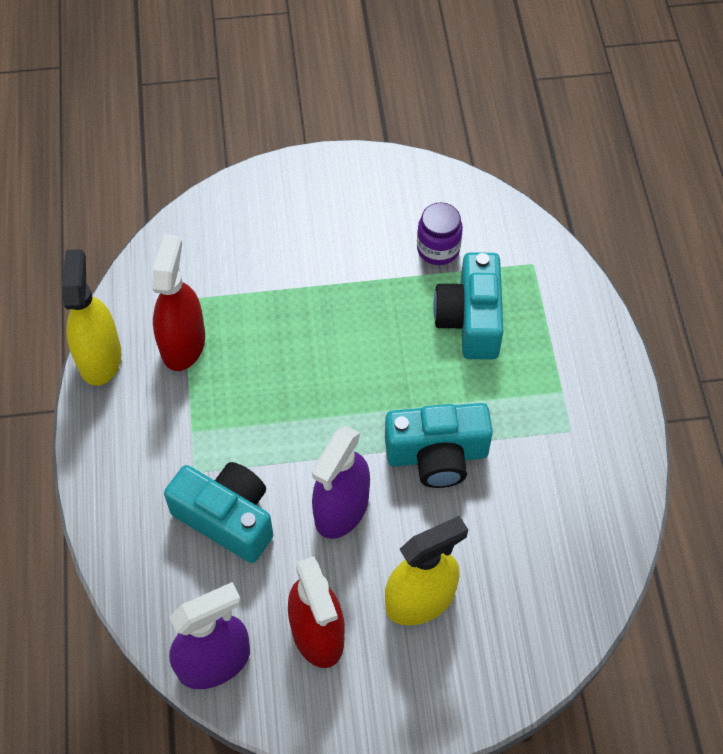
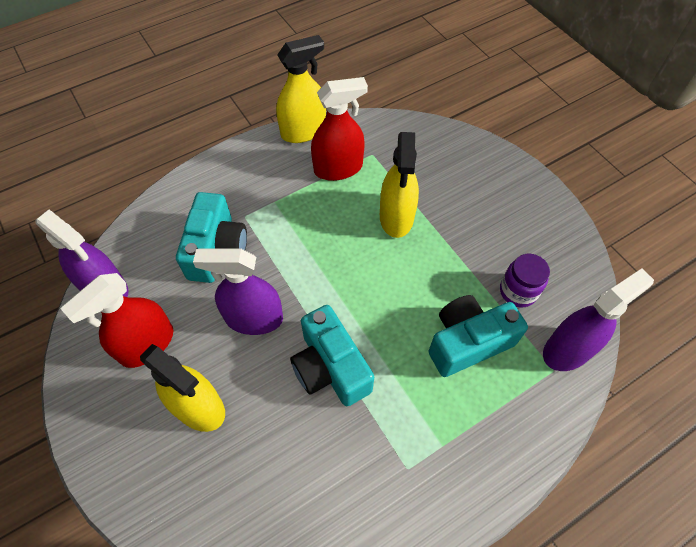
camera: 65 degrees right, 0 degrees up
(287, 314) = (396, 217): none -> yellow spray bottle
(519, 241) = (567, 349): none -> purple spray bottle

